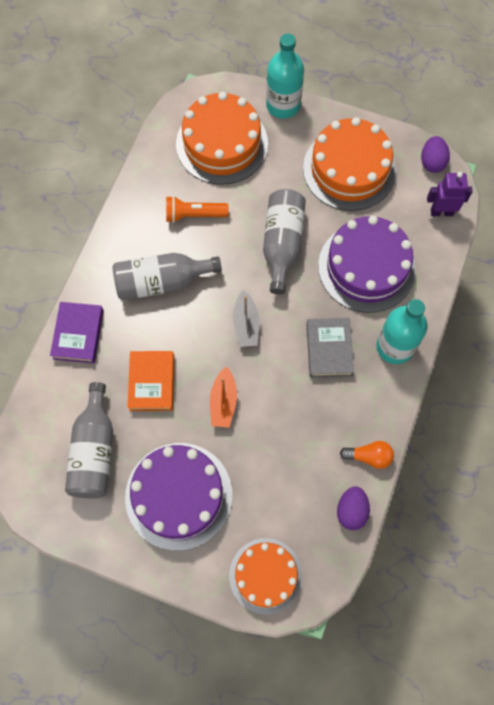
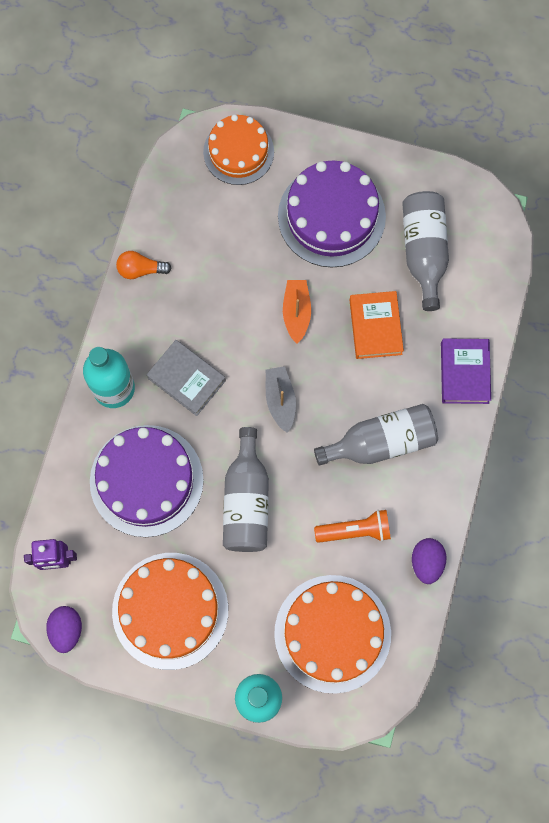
camera: 175 degrees right, 5 degrees up
(329, 349) = (186, 379): grey book -> grey book turned 45 degrees counterclockwise
(351, 511) = (157, 216): purple egg -> purple egg (426, 562)

